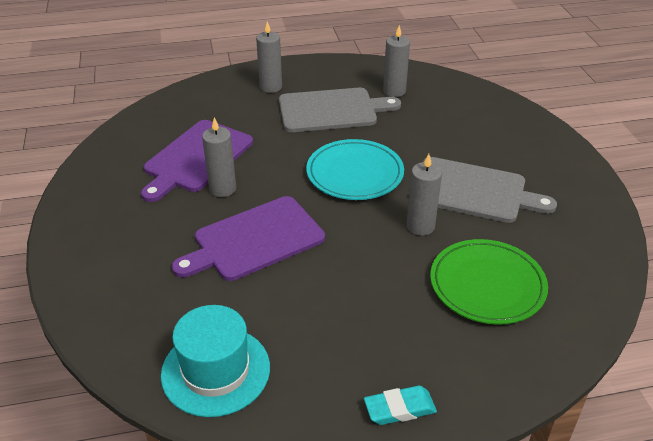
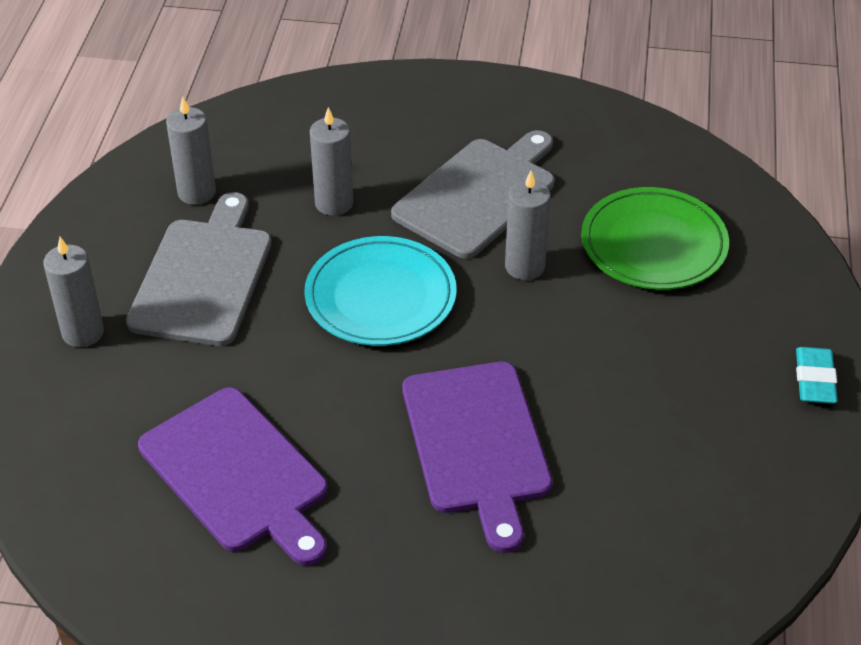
camera: 70 degrees left, 5 degrees up
(215, 371) = (711, 537): turquoise hat -> none
(222, 189) = (338, 456): grey candle -> grey candle (334, 203)

